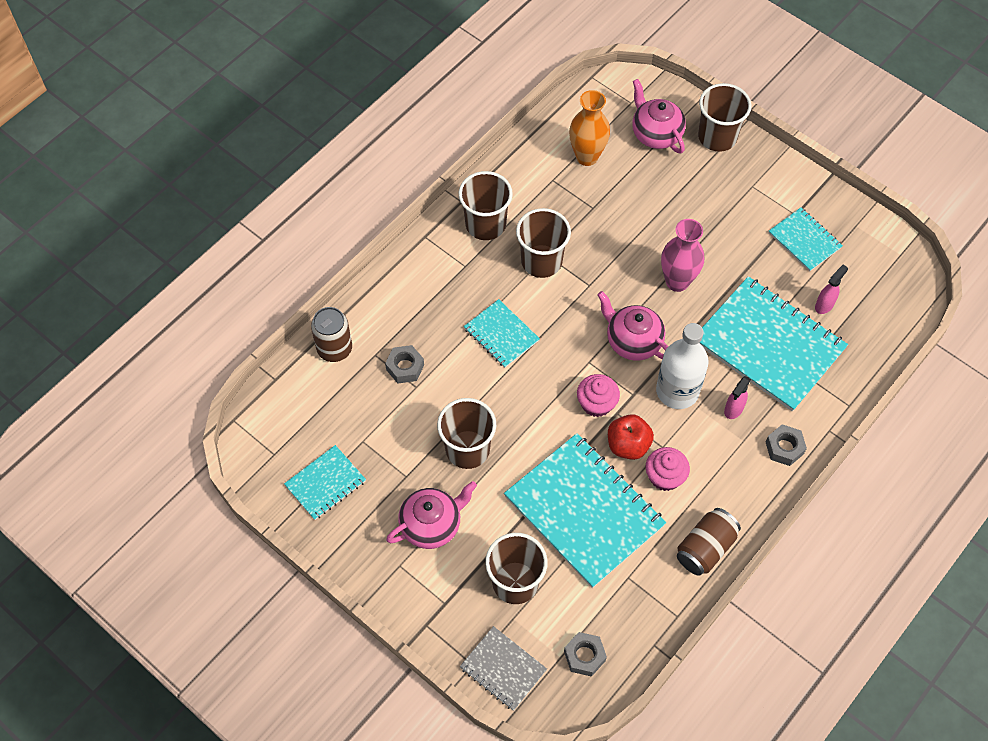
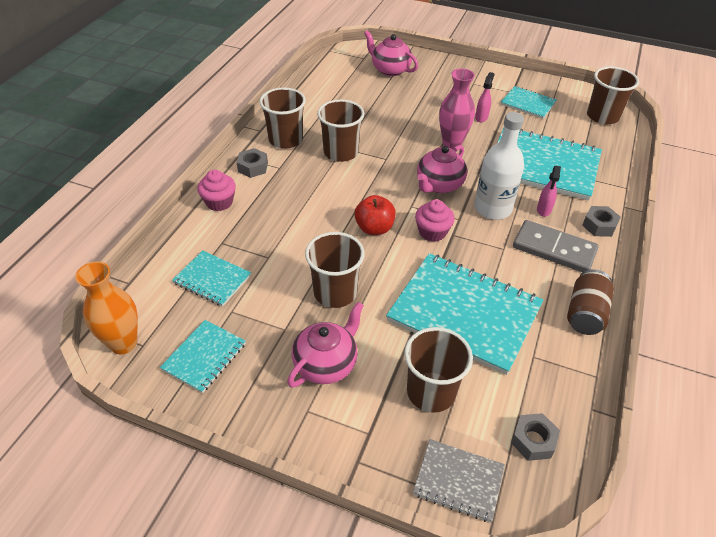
camera: 20 degrees left, 15 degrees down
(334, 349) = (182, 247): brown can -> none
(405, 367) = (253, 245): grey nut -> grey nut (253, 167)
(501, 334) = (329, 204): turquoise notebook -> turquoise notebook (212, 279)
(587, 157) = (346, 89): orange vase -> orange vase (123, 343)
(628, 445) = (474, 254): red apple -> red apple (374, 228)
(632, 341) = (439, 185): pink teapot -> pink teapot turned 75 degrees counterclockwise
(664, 476) = (518, 269): pink cupcake -> pink cupcake (219, 202)
(716, 463) = (554, 249): none -> grey domino
(717, 137) = (433, 64): brown cup -> brown cup (602, 116)
(824, 305) = (566, 134): pink spray bottle -> pink spray bottle (481, 117)

